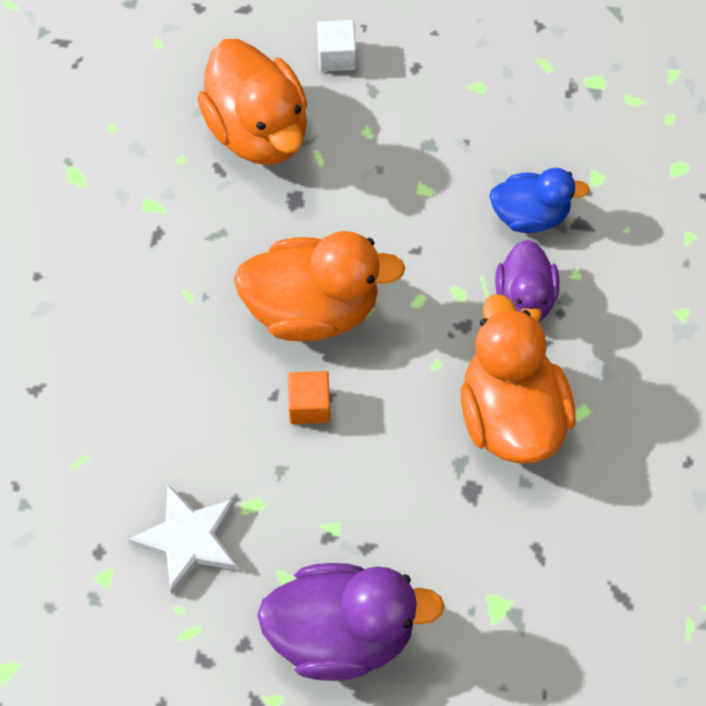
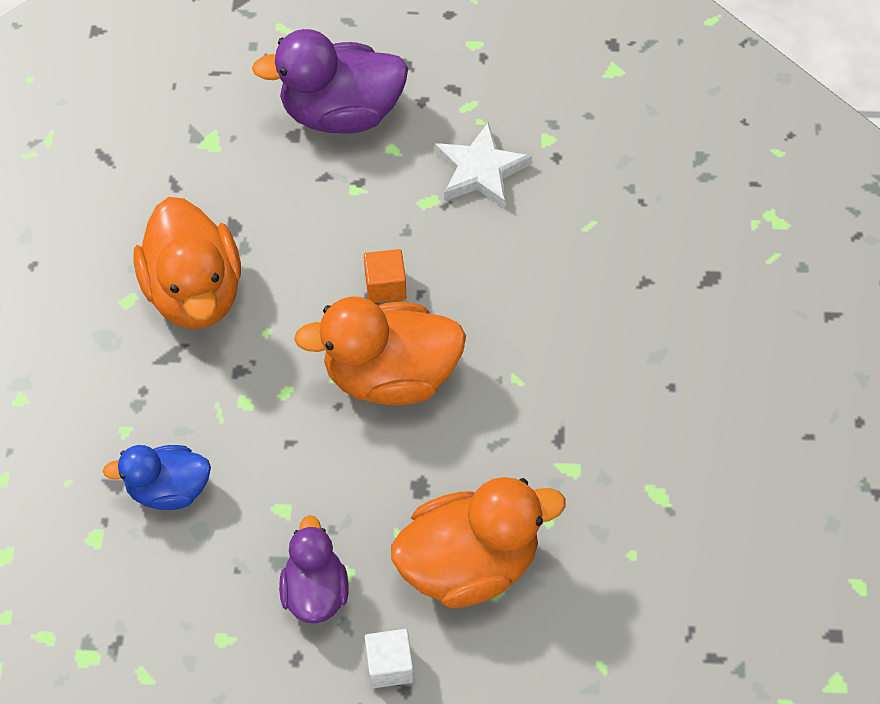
camera: 175 degrees right, 5 degrees down
(258, 130) = (469, 564): orange duck -> orange duck turned 105 degrees clockwise
(525, 298) = (178, 401): purple duck -> purple duck (315, 591)

